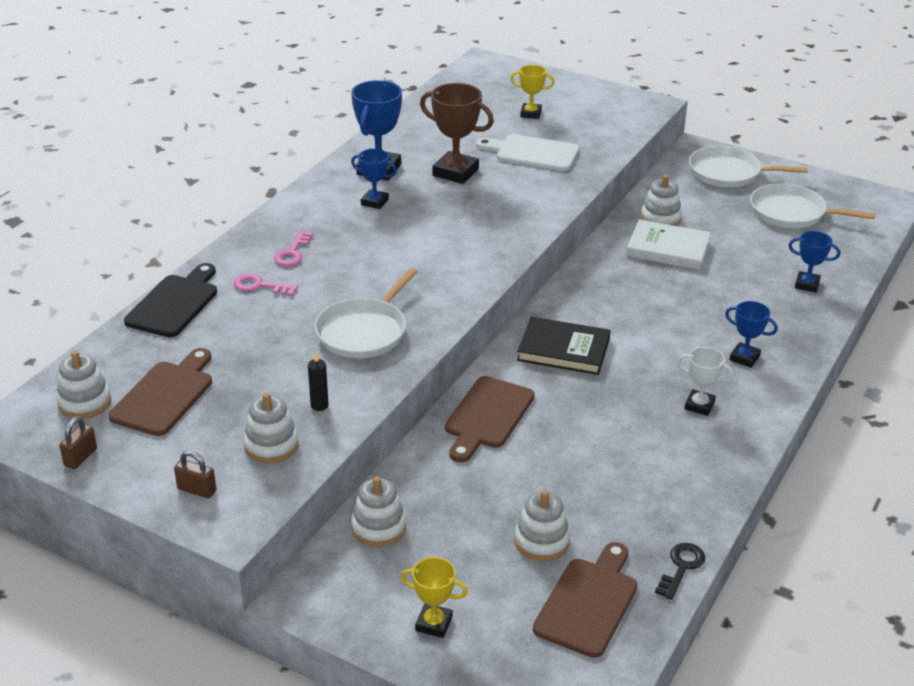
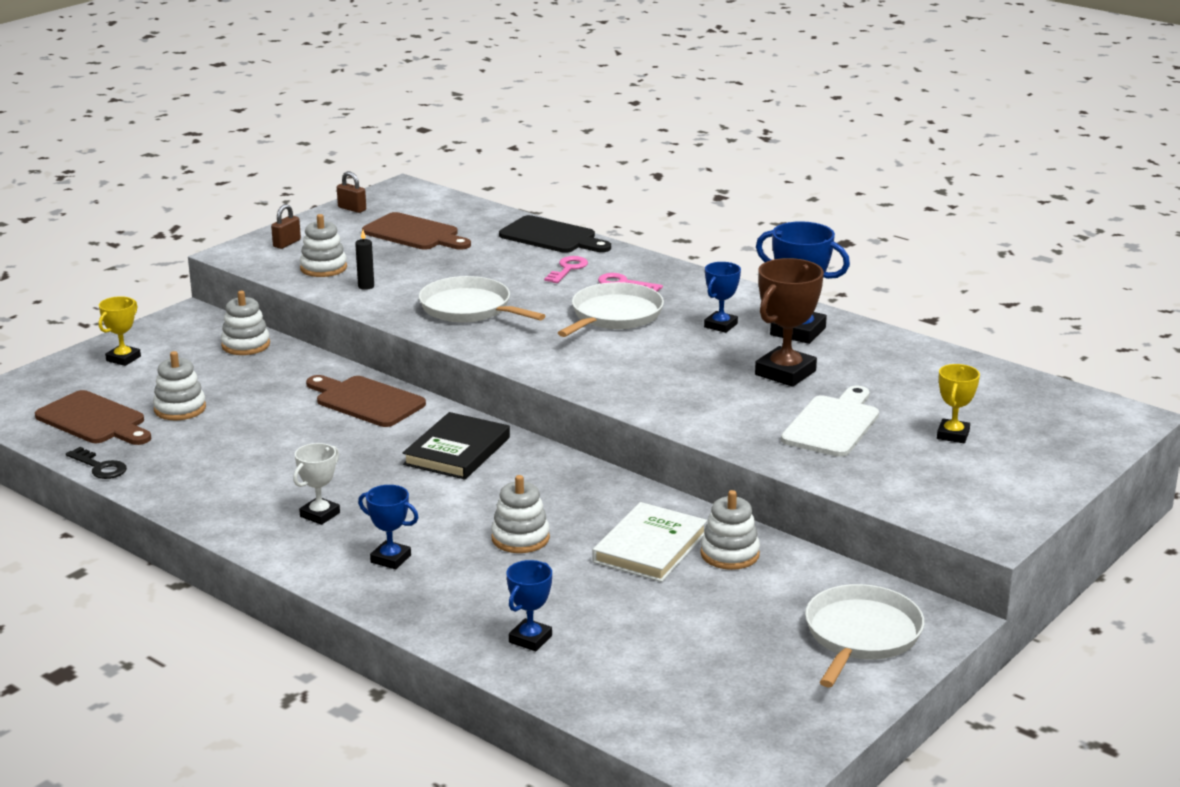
camera: 100 degrees right, 10 degrees down
(85, 402) = (421, 209): white stacking toy -> white stacking toy (520, 538)
(744, 358) = (390, 559): blue trophy -> blue trophy turned 75 degrees clockwise
(791, 213) = (728, 669): white pan -> white pan (614, 315)

